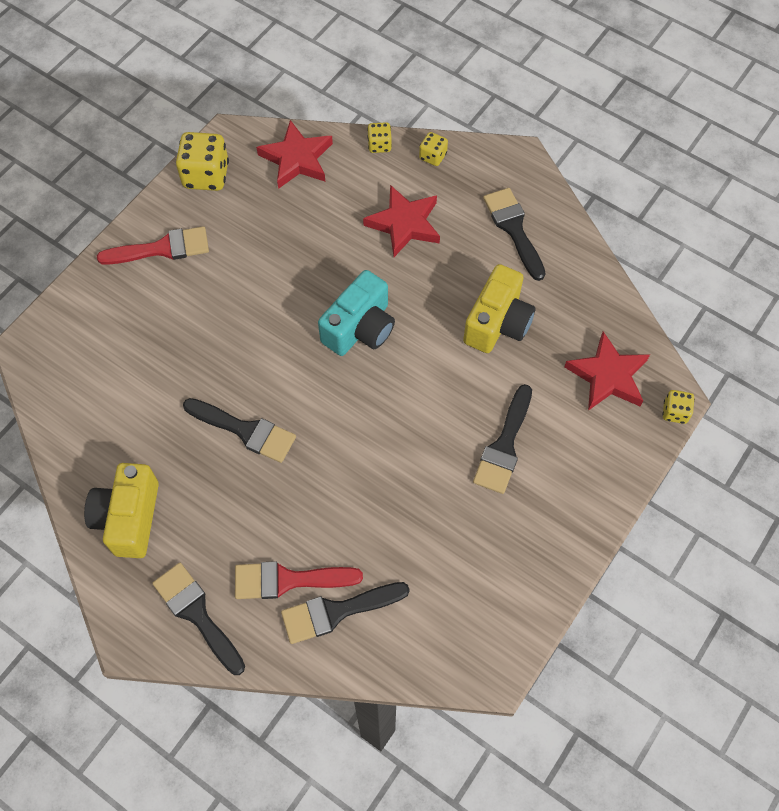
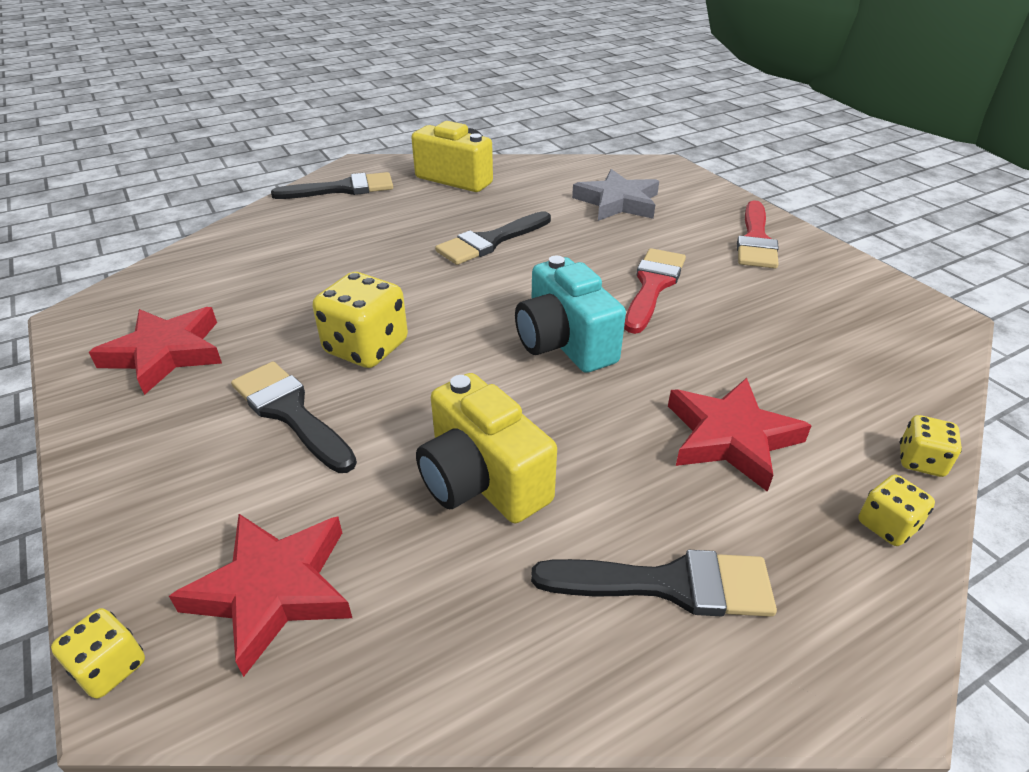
camera: 115 degrees right, 25 degrees down
(130, 361) = (617, 202): none -> grey star
(206, 175) = (868, 287): yellow dice -> yellow dice (366, 348)
(289, 580) = (317, 231): red brush -> red brush (653, 286)
(297, 159) = (893, 365): red star -> red star (165, 353)
(337, 611) = (258, 247): black brush -> none

